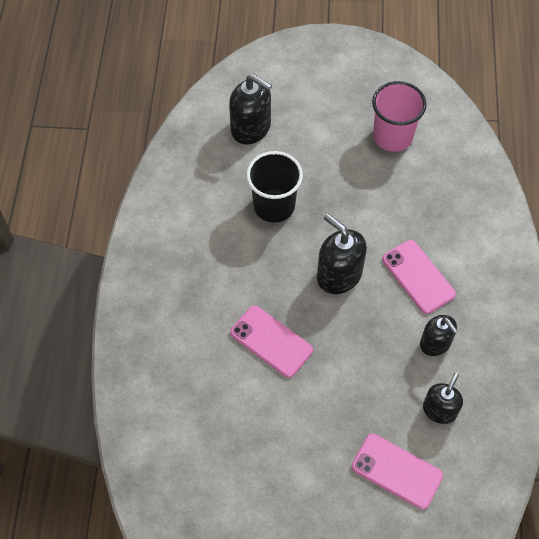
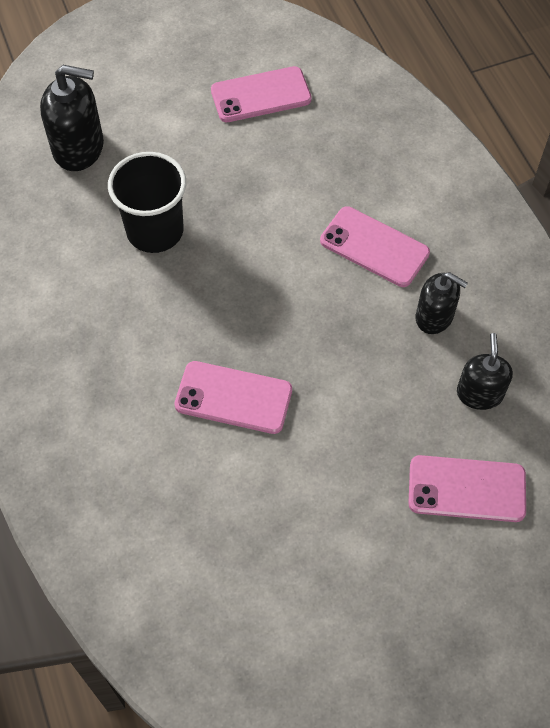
camera: 25 degrees left, 0 degrees up
(339, 275) = (278, 283): black soap dispenser -> none
(392, 136) = (261, 95): pink cup -> pink phone

